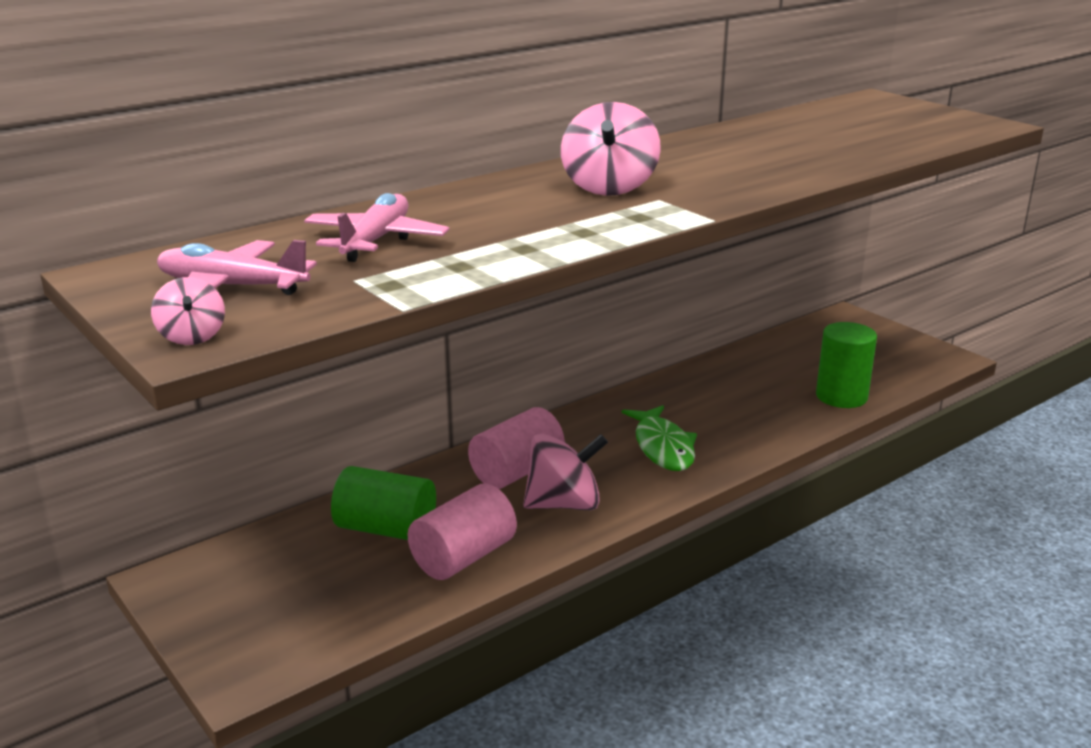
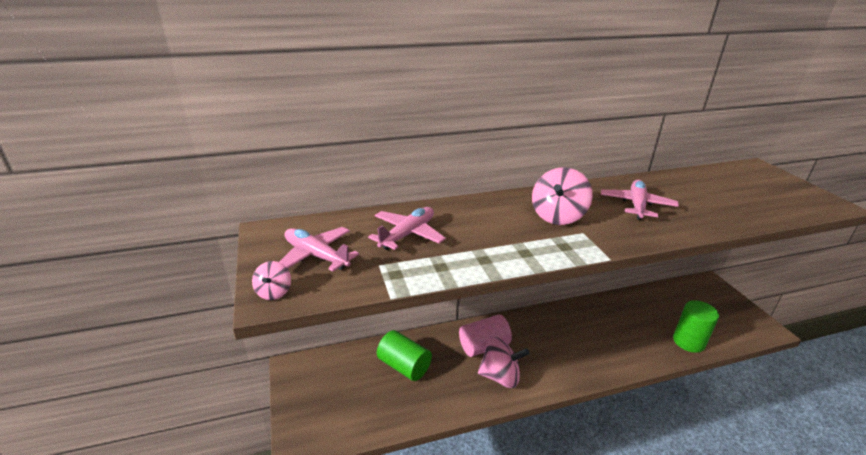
camera: 20 degrees right, 5 degrees up
(463, 557) = (434, 397): pink cylinder -> none
(662, 447) = (569, 351): green fish -> none
(722, 160) = (637, 205): none -> pink plane

